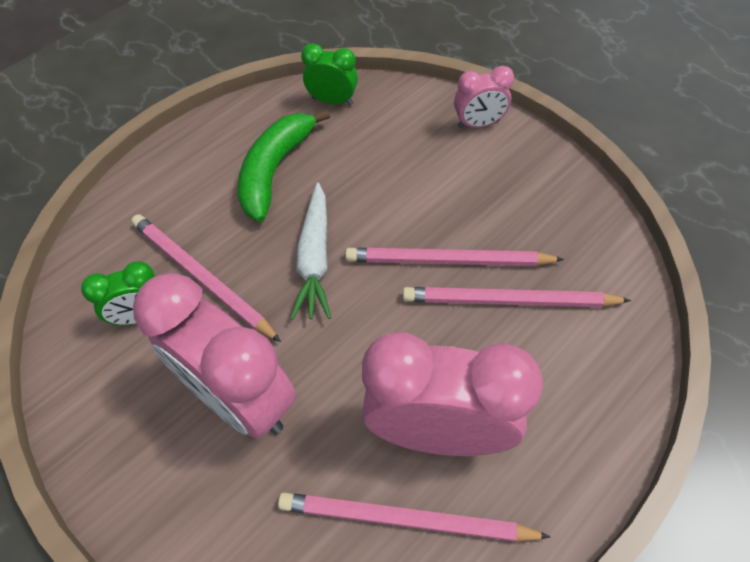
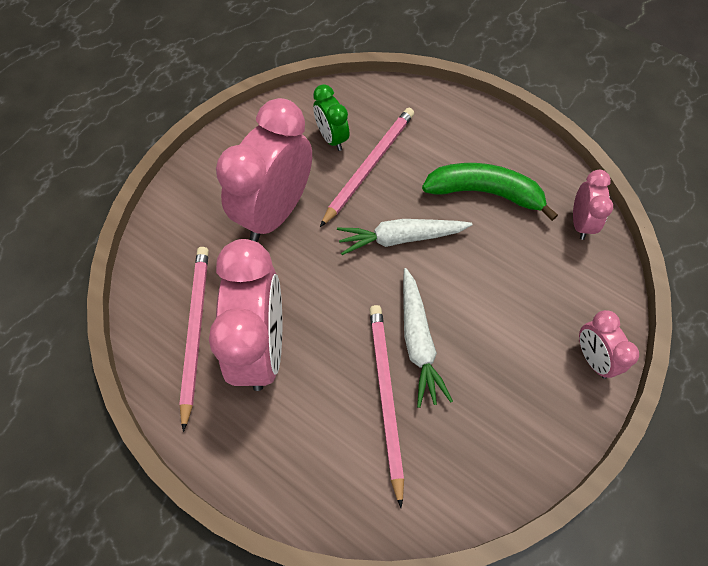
camera: 80 degrees right, 5 degrees up
(332, 101) = (580, 223): green clock -> pink clock
(448, 261) = (418, 342): pink pencil -> white carrot

